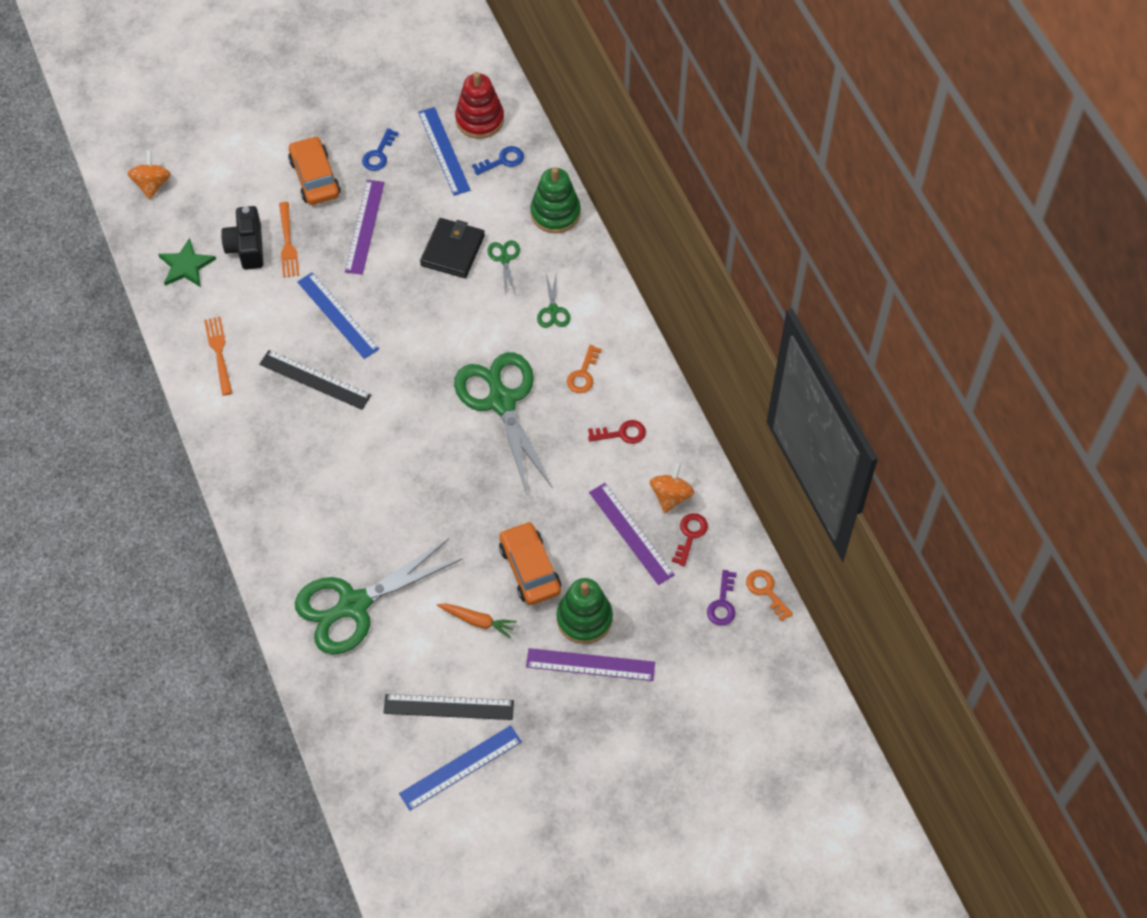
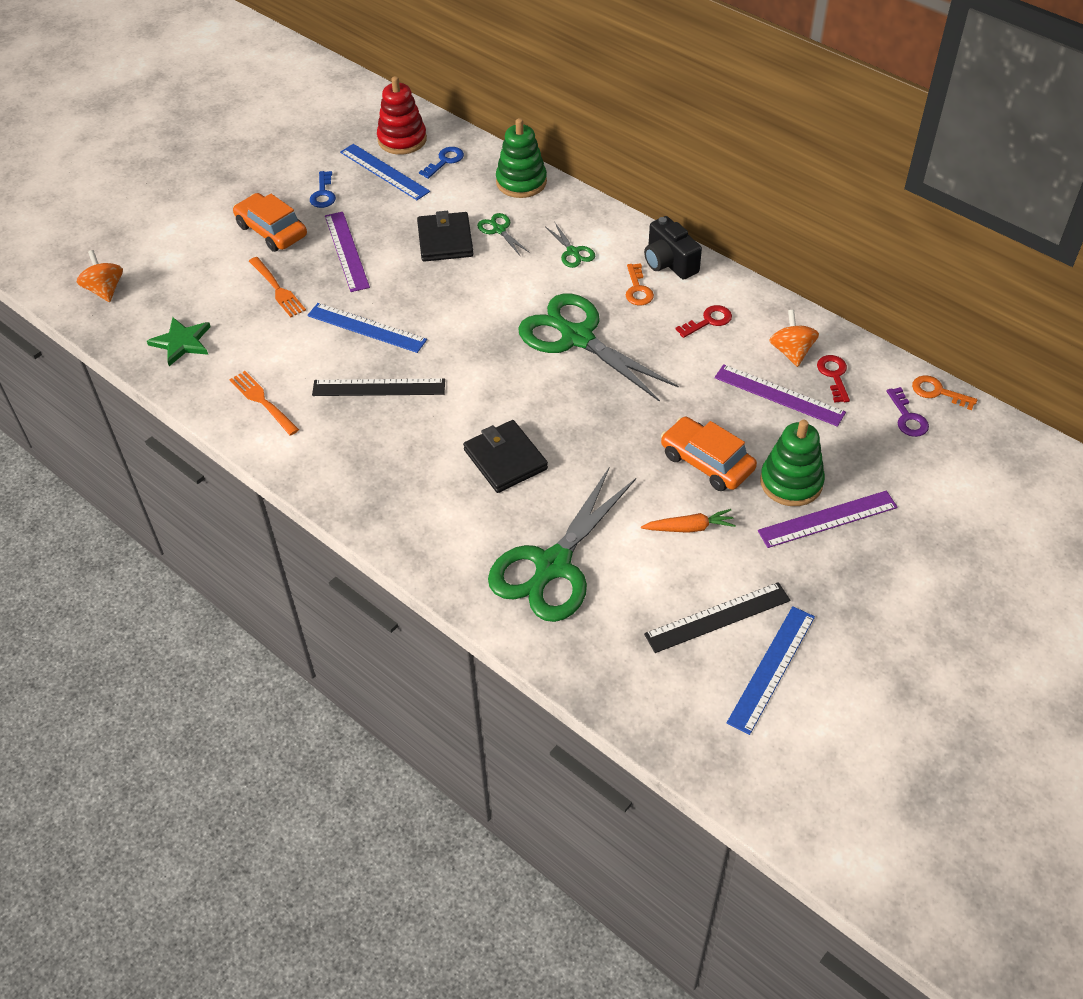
camera: 25 degrees left, 10 degrees down
(247, 247) = (237, 306): black camera -> black camera (669, 263)
(374, 493) = (505, 459): none -> black wallet

